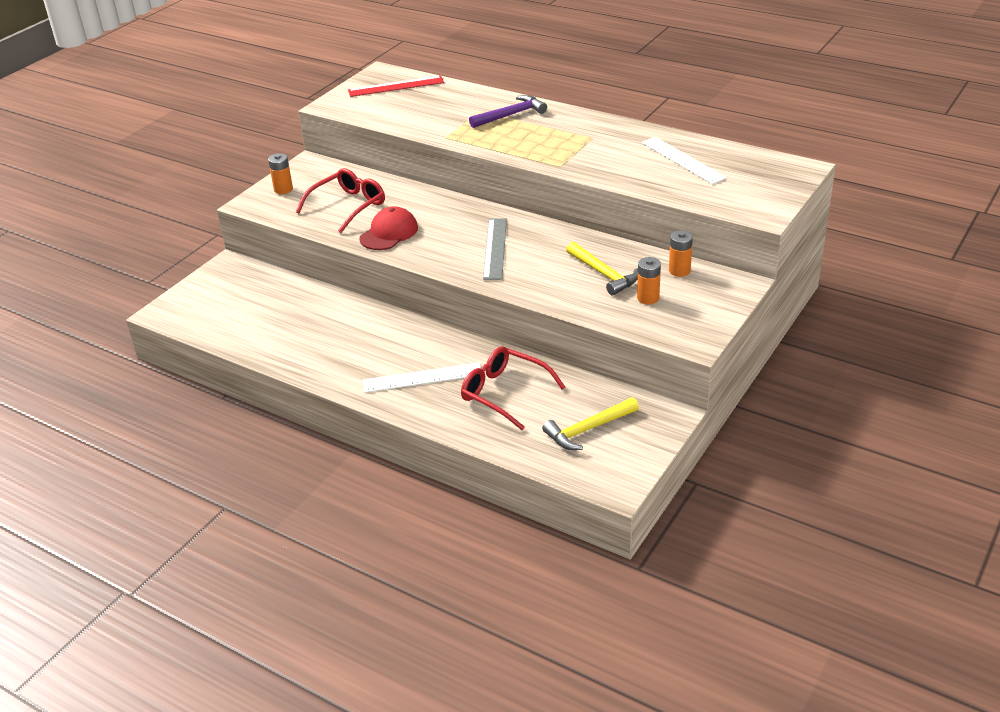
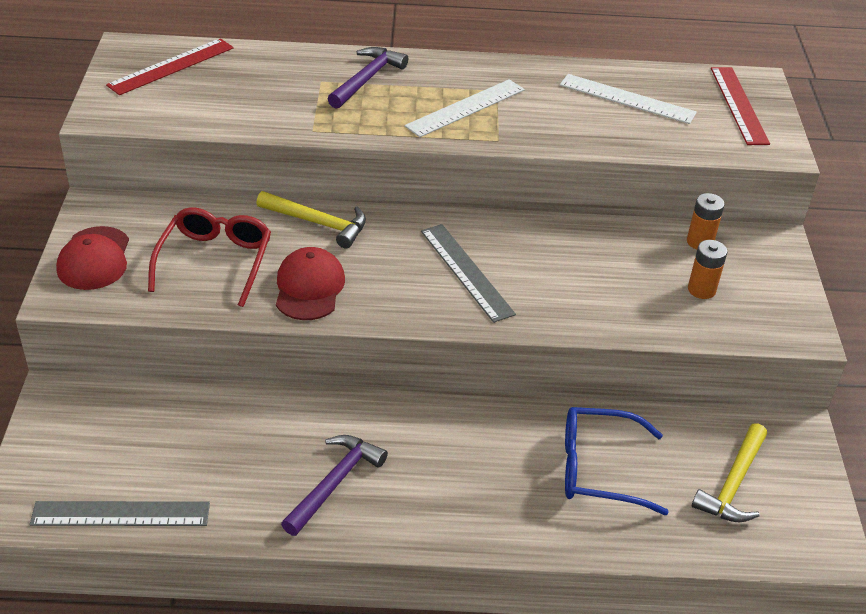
camera: 35 degrees left, 5 degrees up
(210, 330) = (121, 514): none -> grey ruler
(283, 189) = (94, 259): orange battery -> red cap
(336, 350) = (334, 483): none -> purple hammer
(422, 378) = (481, 483): white ruler -> white ruler (465, 108)
(504, 393) = (598, 469): red glasses -> blue glasses
(604, 274) = (624, 271): yellow hammer -> yellow hammer (318, 223)
(767, 180) = (739, 105): none -> red ruler

